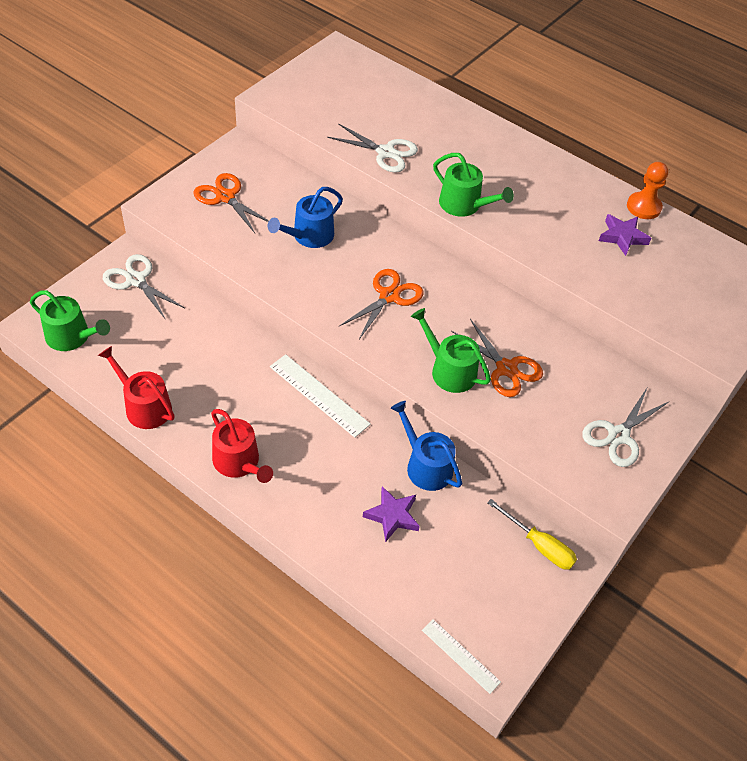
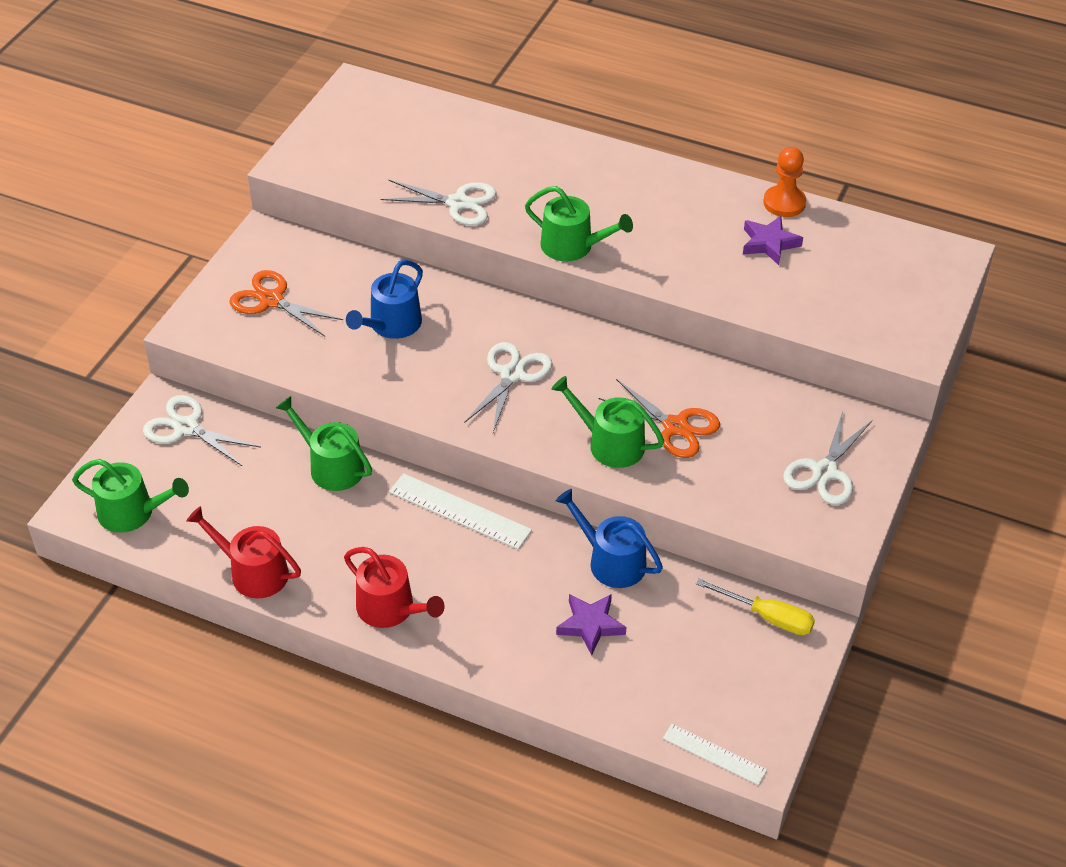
camera: 10 degrees left, 5 degrees down
(233, 336) = (331, 466): none -> green watering can
(389, 296) = (512, 375): orange scissors -> white scissors

